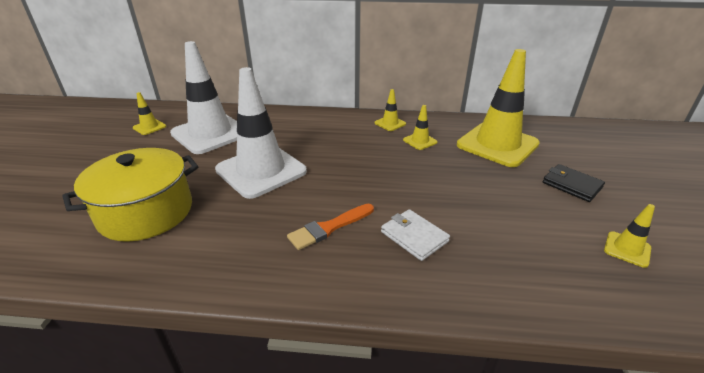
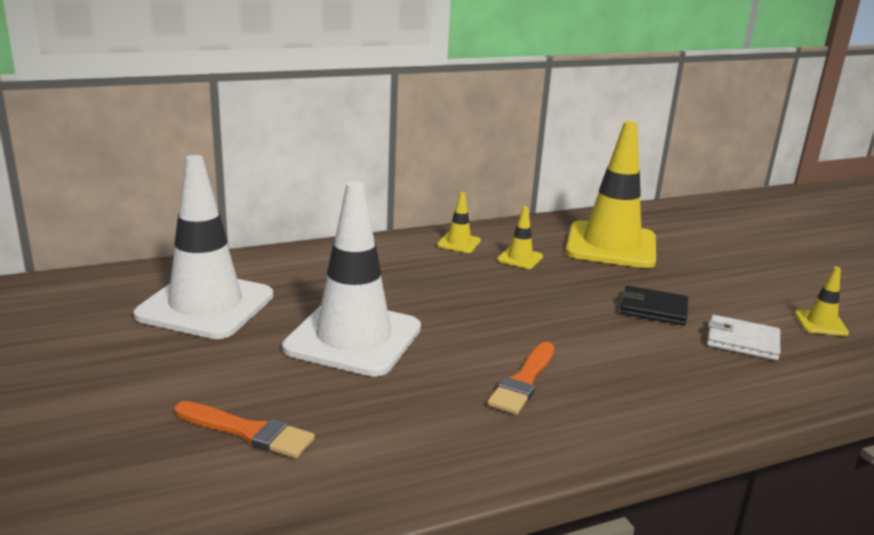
camera: 30 degrees left, 10 degrees down
(146, 212) = (248, 432): yellow pot -> orange brush
(149, 127) = (78, 317): yellow traffic cone -> none
(414, 236) = (625, 365): white wallet -> white wallet (742, 341)
(571, 185) = (723, 274): black wallet -> black wallet (653, 309)

